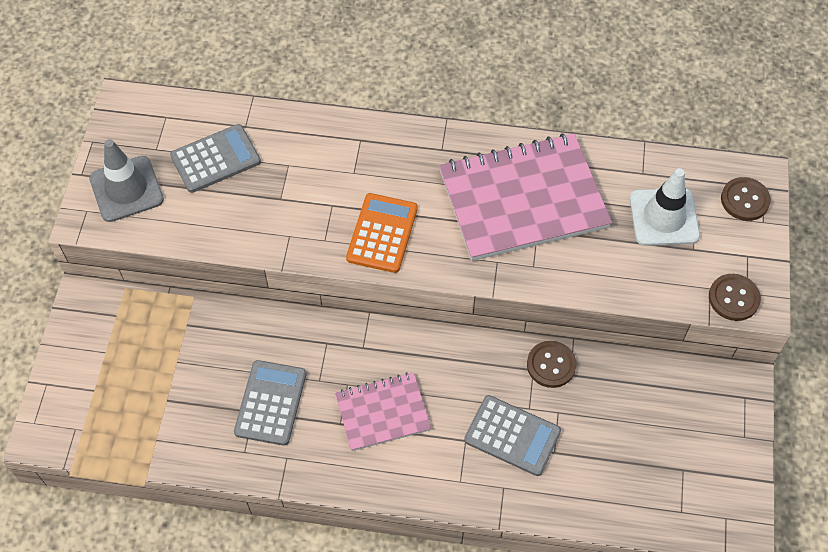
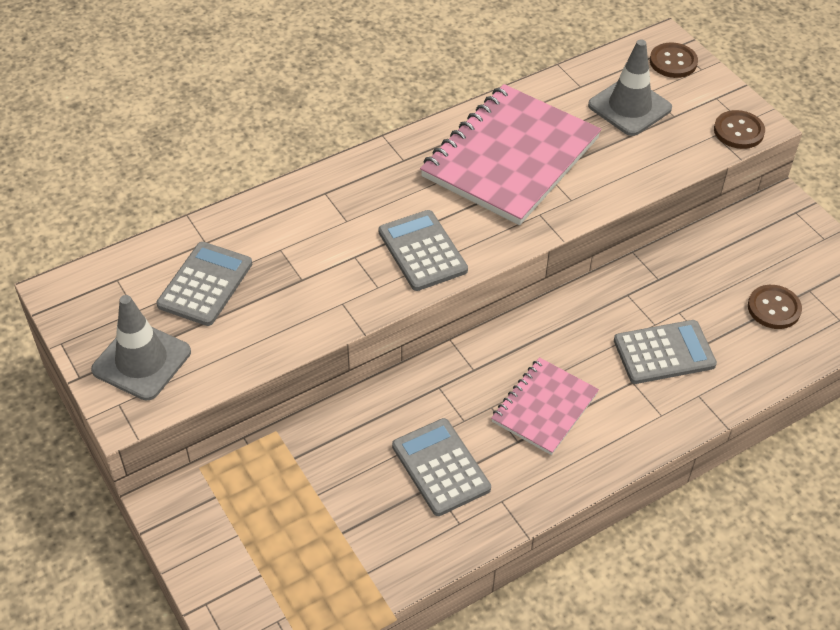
camera: 40 degrees left, 10 degrees down
(382, 233) = (422, 251): orange calculator -> grey calculator
(551, 365) = (637, 282): brown button -> brown button (774, 308)
(664, 217) = (629, 107): white traffic cone -> grey traffic cone

